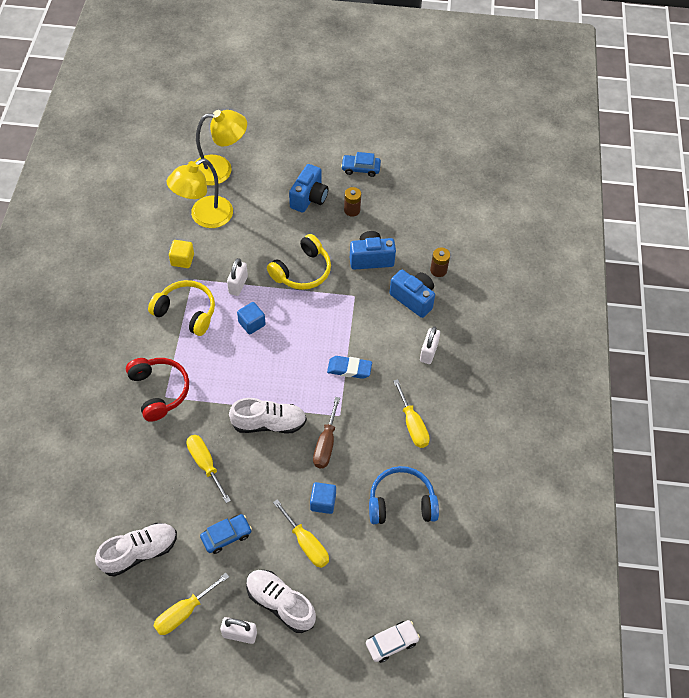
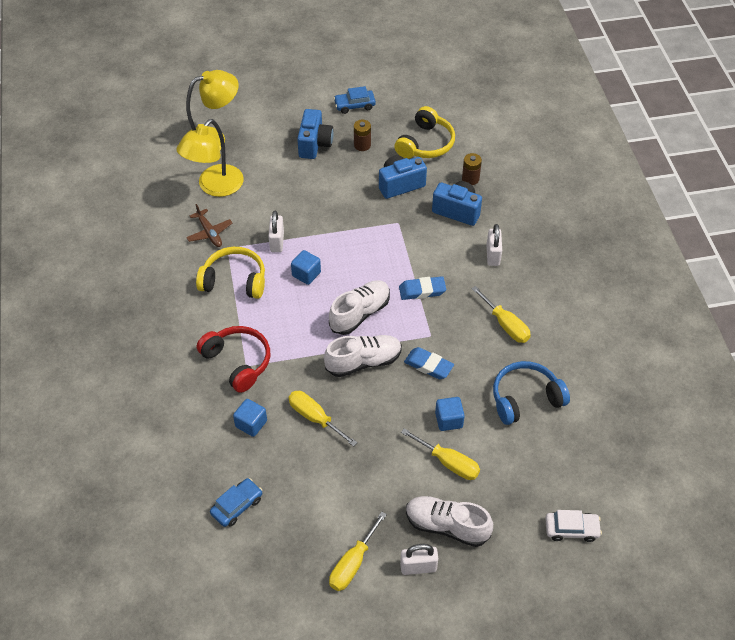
camera: 15 degrees left, 5 degrees down
(140, 552) = (283, 520): white shoe -> white shoe (360, 313)
(148, 453) = (251, 424): none -> blue cube
(182, 260) = (209, 232): yellow cube -> brown plane
(226, 536) = (365, 479): blue car -> blue car (237, 506)
(302, 271) = (336, 213): yellow headphones -> yellow headphones (425, 144)
(326, 444) = (428, 365): brown screwdriver -> blue eraser
(392, 643) = (571, 529): white car -> white car turned 45 degrees clockwise

